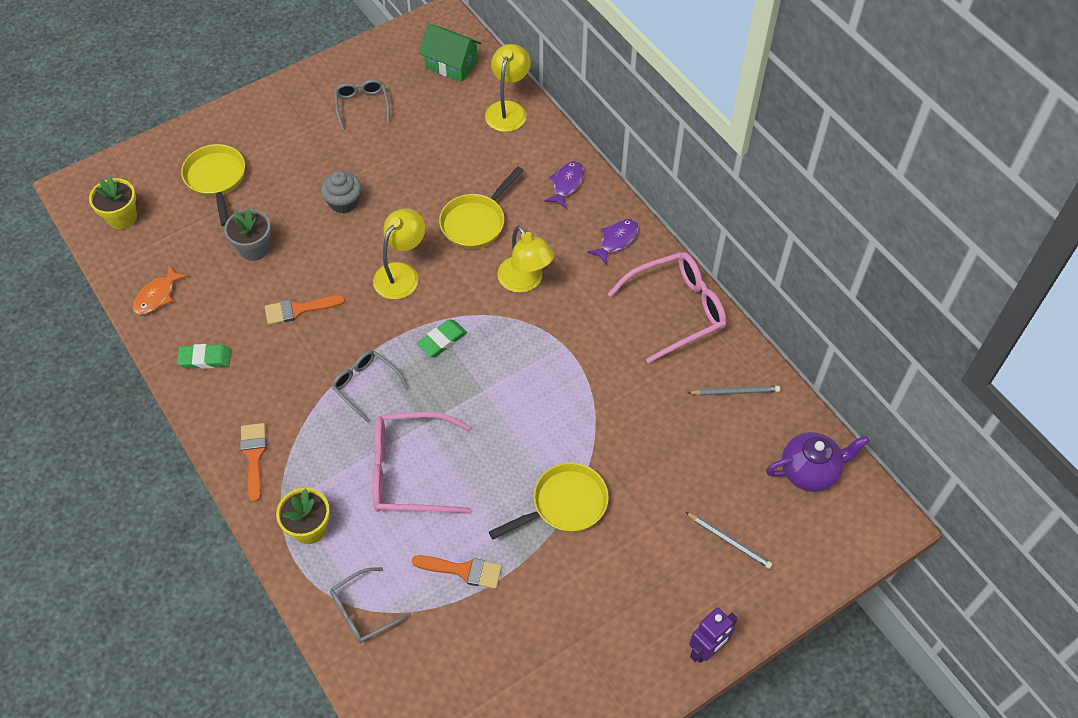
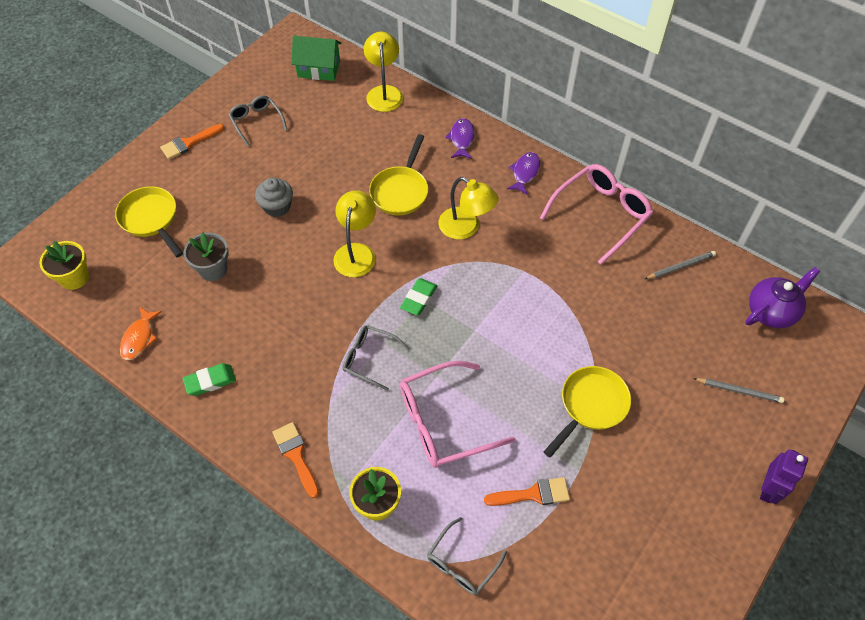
camera: 20 degrees left, 0 degrees up
(298, 310) = (278, 311): orange brush -> orange brush (189, 143)

